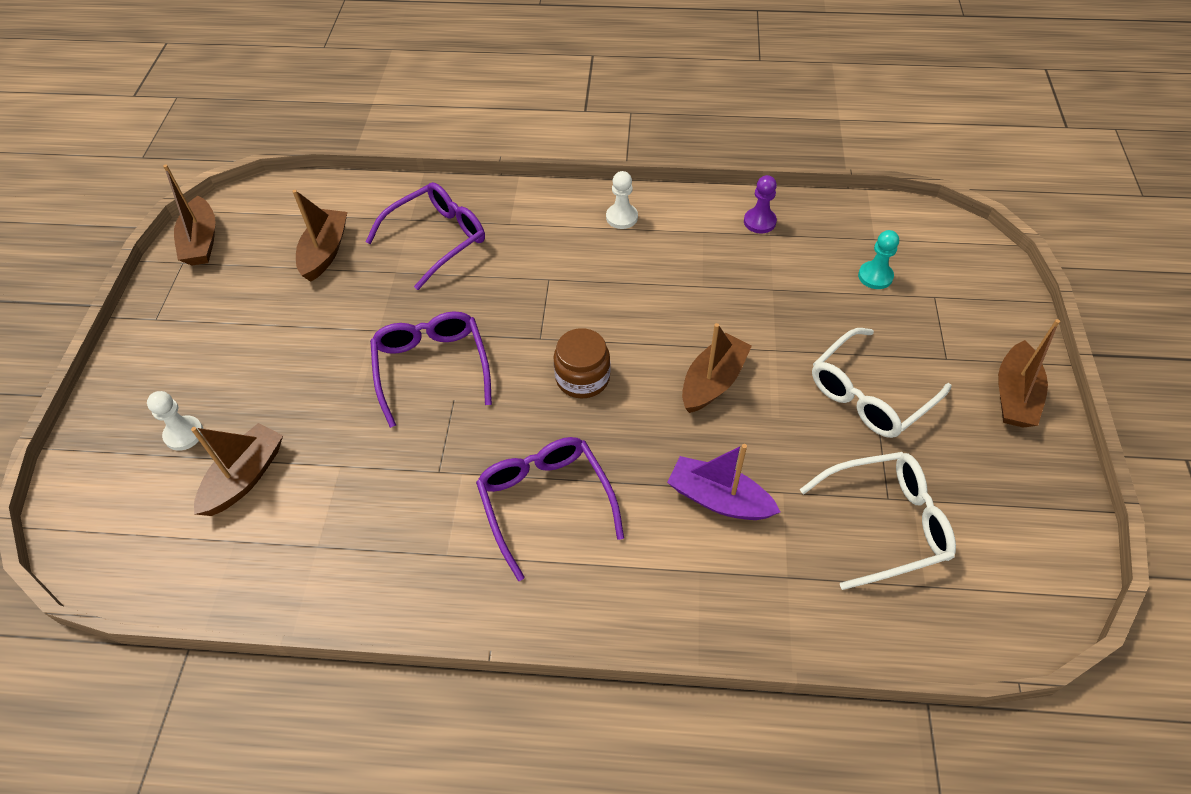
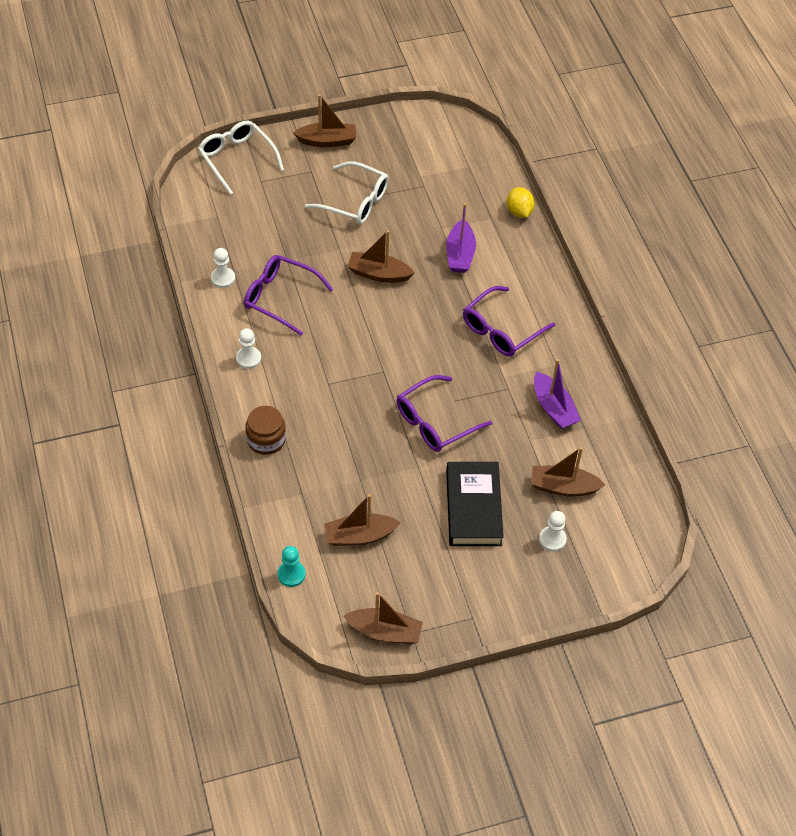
camera: 115 degrees left, 0 degrees up
(201, 241) = (385, 632): brown boat -> brown boat turned 45 degrees clockwise
(286, 366) = (473, 507): none -> black book
(373, 517) = (553, 408): none -> purple boat
(436, 239) = (317, 467): purple glasses -> purple glasses (281, 298)
(582, 378) = (406, 339): brown jar -> brown jar (266, 439)
(759, 222) = (223, 278): purple pawn -> white pawn
(792, 629) = (519, 211): none -> yellow lemon
(875, 276) = (254, 211): turquoise pawn -> turquoise pawn (291, 574)
(885, 524) = (440, 185): white glasses -> white glasses (237, 159)

